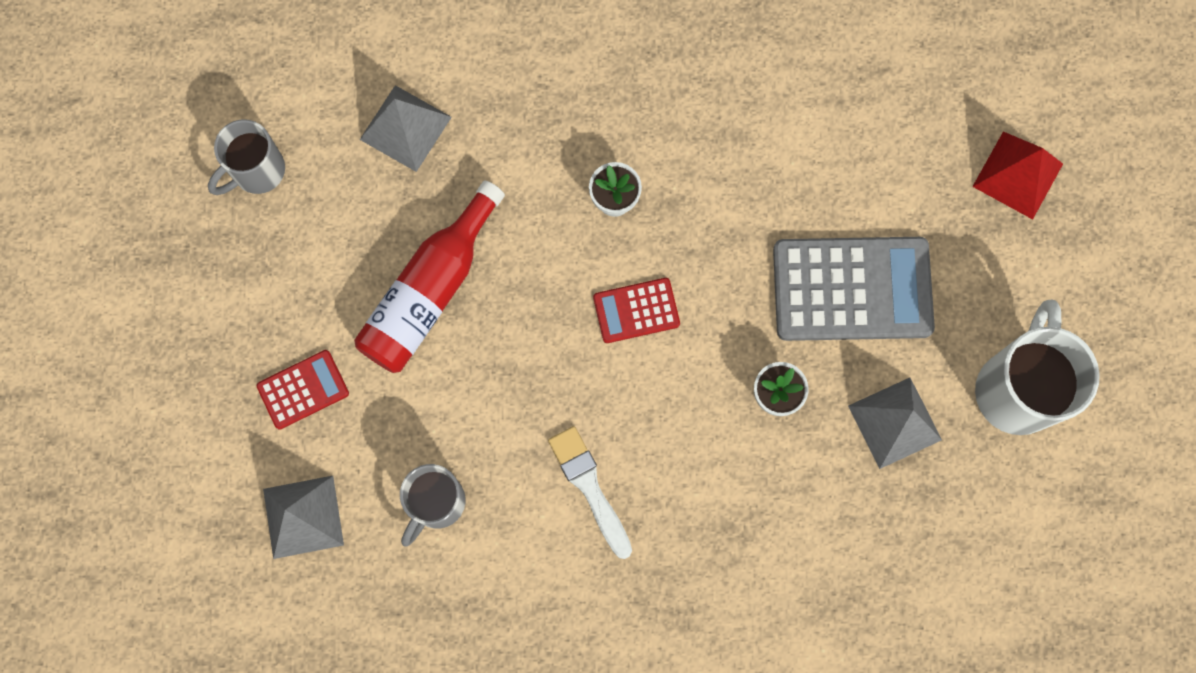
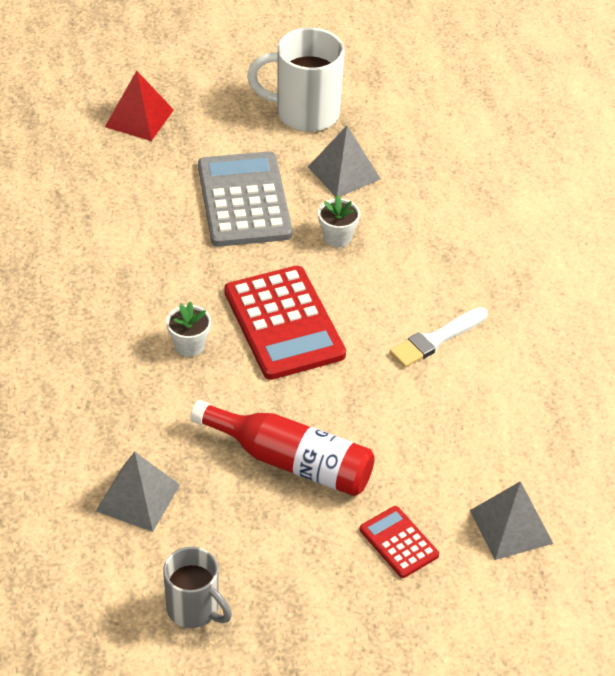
camera: 100 degrees left, 30 degrees down
(436, 503) = (475, 435): grey mug -> none
(636, 310) = (284, 323): red calculator -> red calculator, size x1.97

